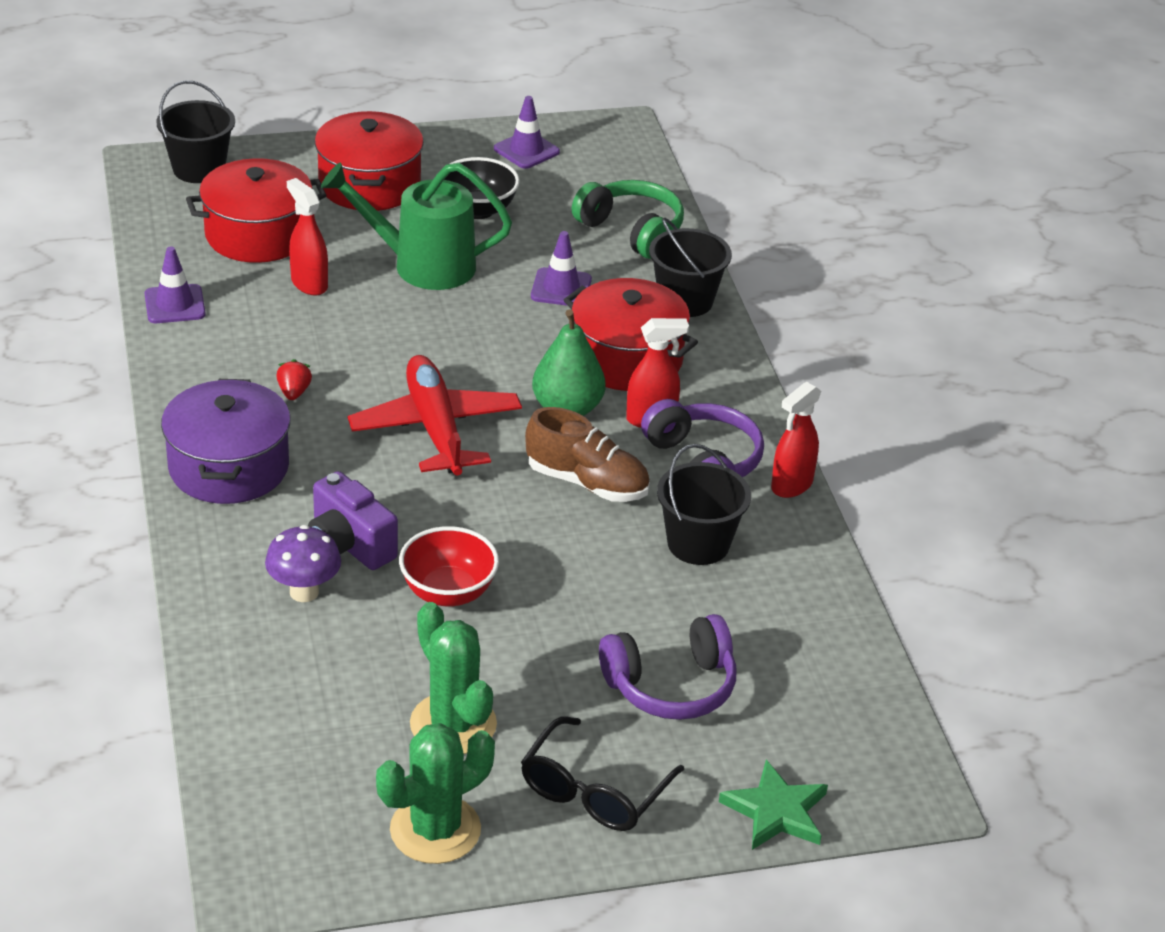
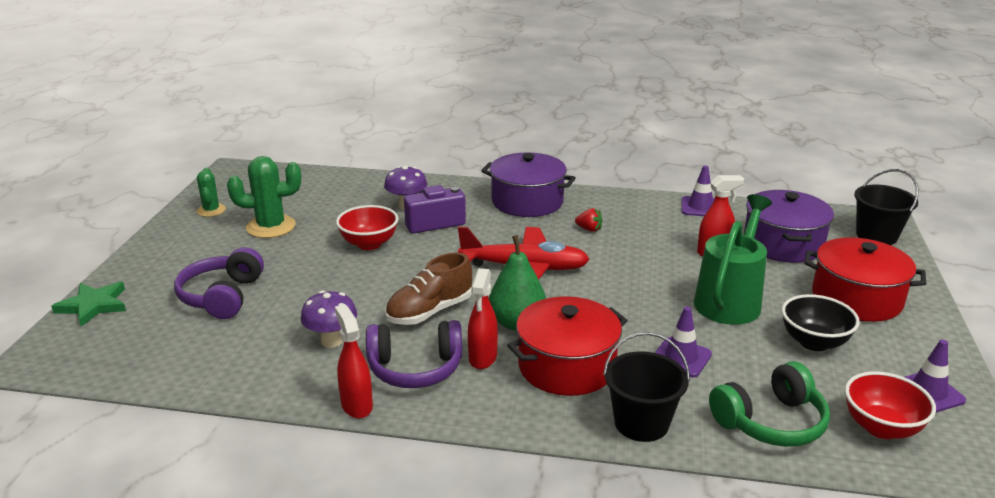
camera: 115 degrees right, 10 degrees down
(258, 234) = (783, 244): red pot -> purple pot
(435, 830) = (211, 210): green cactus -> green cactus, size x0.60
(594, 790) = (181, 254): black glasses -> none
(598, 175) = (881, 427): none -> red bowl
(698, 544) = (331, 341): black bucket -> purple mushroom

